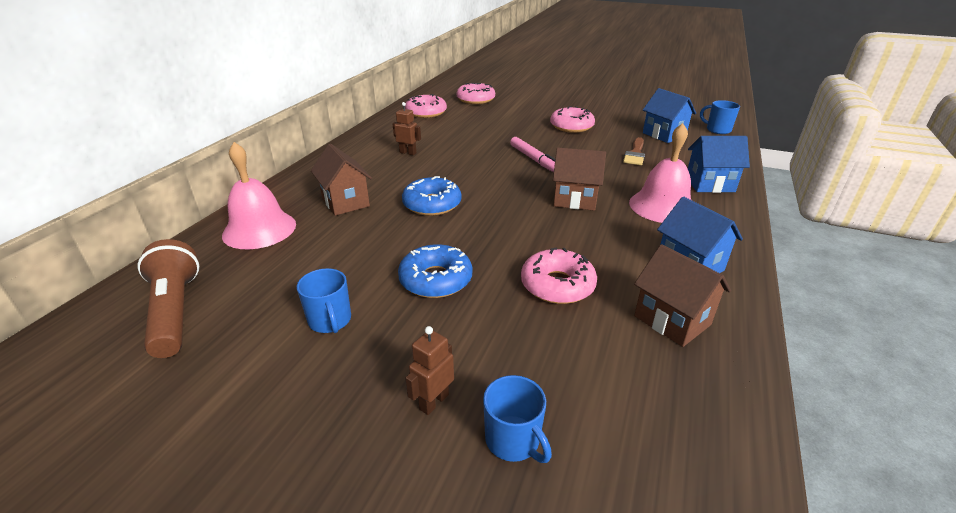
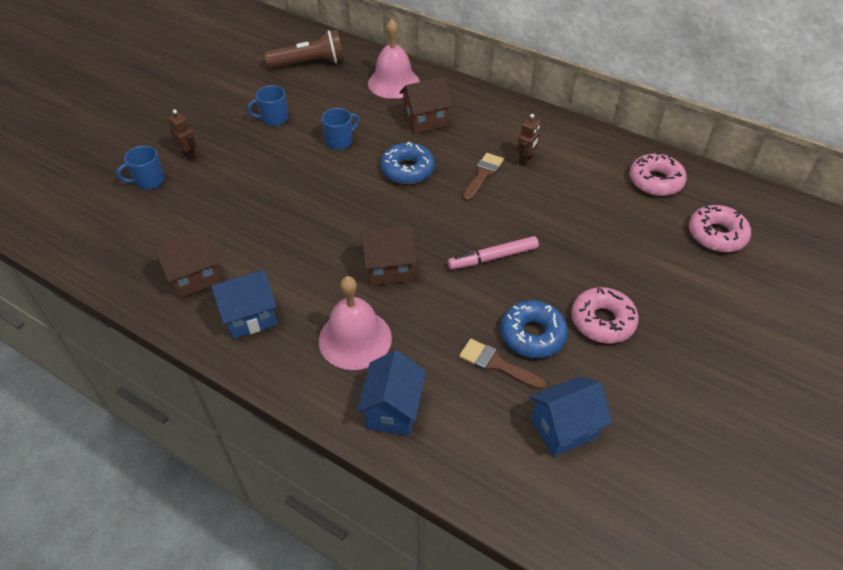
camera: 100 degrees right, 15 degrees up
(431, 168) = (483, 174): none -> brown brush
(436, 280) = (295, 164): blue donut -> blue donut (532, 335)
(557, 285) = (262, 225): pink donut -> none
(575, 200) = (389, 269): brown house -> brown house turned 60 degrees clockwise
(717, 130) = (582, 524): blue mug -> blue mug (340, 141)

